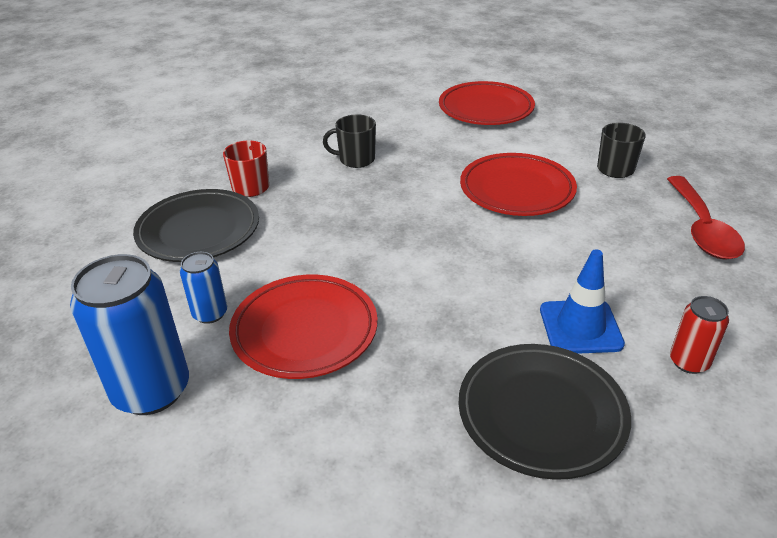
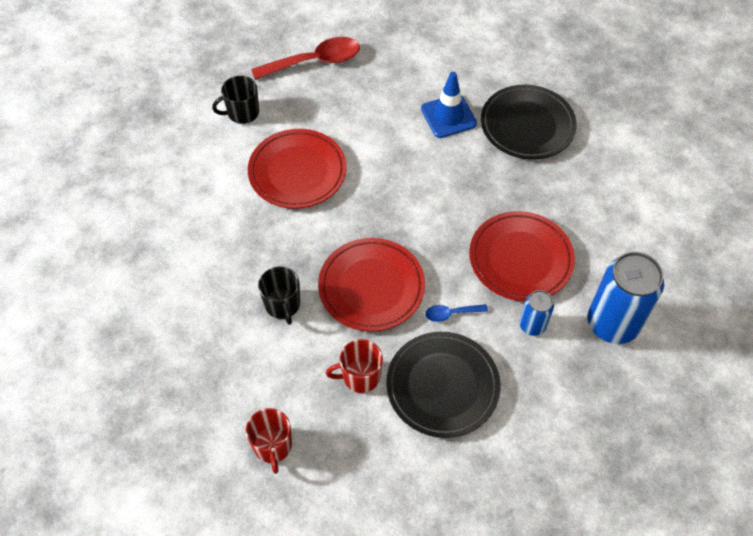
camera: 110 degrees left, 20 degrees up
(229, 138) = (272, 446): none -> red mug
(272, 255) = (451, 313): none -> blue spoon
(485, 109) = (146, 222): red plate -> red plate (371, 287)
(689, 362) = (456, 67): red can -> none

